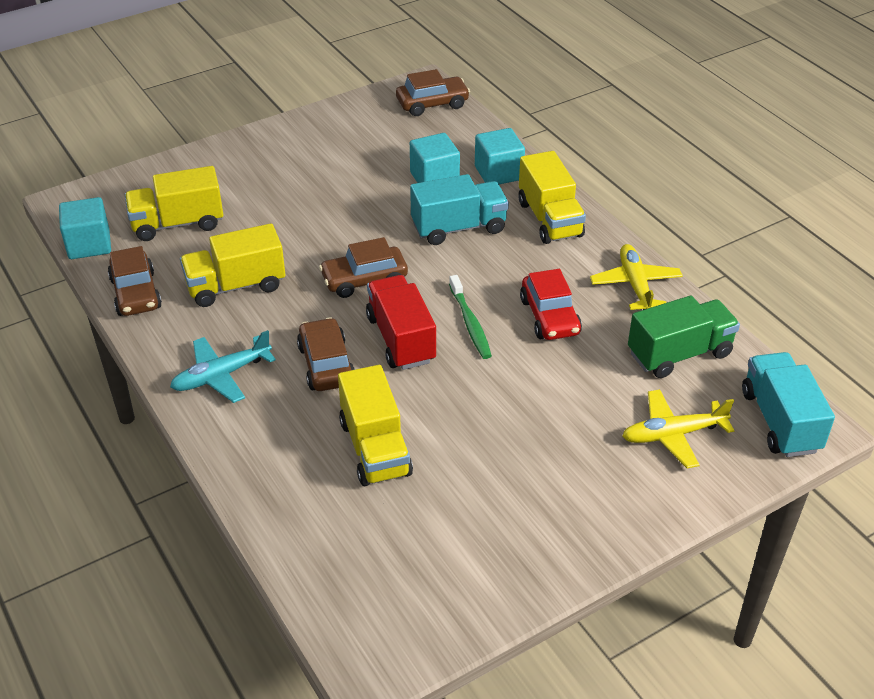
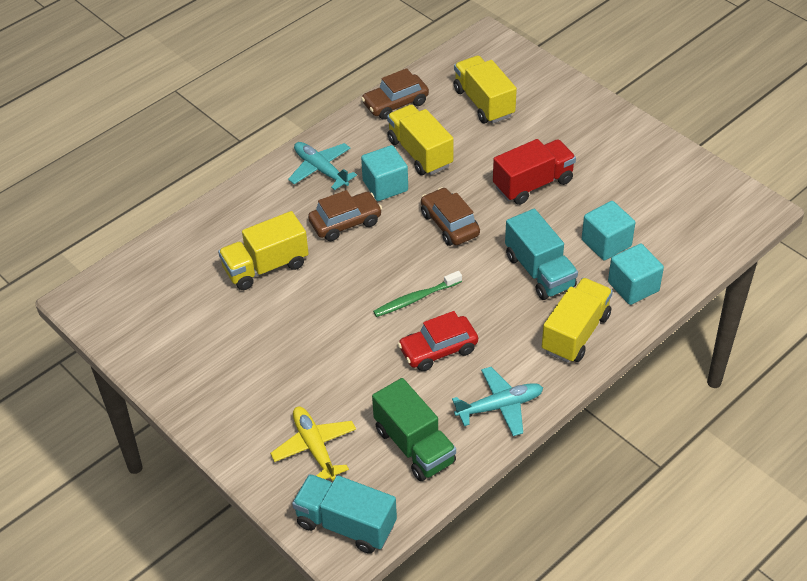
camera: 80 degrees right, 5 degrees up
(89, 244) = (443, 64): turquoise cube -> turquoise cube (385, 186)
(401, 339) = (385, 259): red truck -> red truck (533, 184)
(432, 104) = (728, 221): brown car -> none
(549, 219) = (575, 333): yellow truck -> yellow truck turned 150 degrees clockwise
(635, 285) = (500, 406): yellow plane -> turquoise plane
(780, 421) = (346, 524): turquoise truck -> turquoise truck turned 135 degrees counterclockwise

